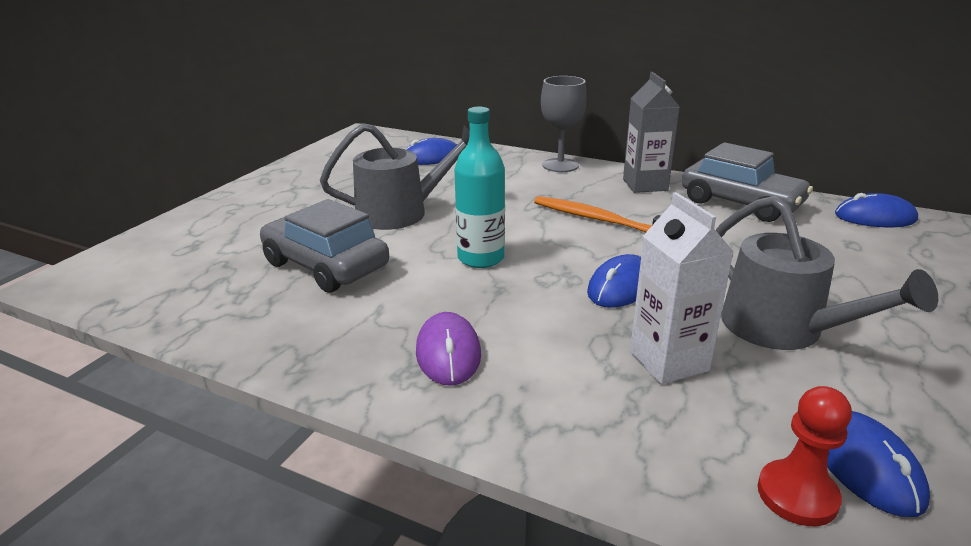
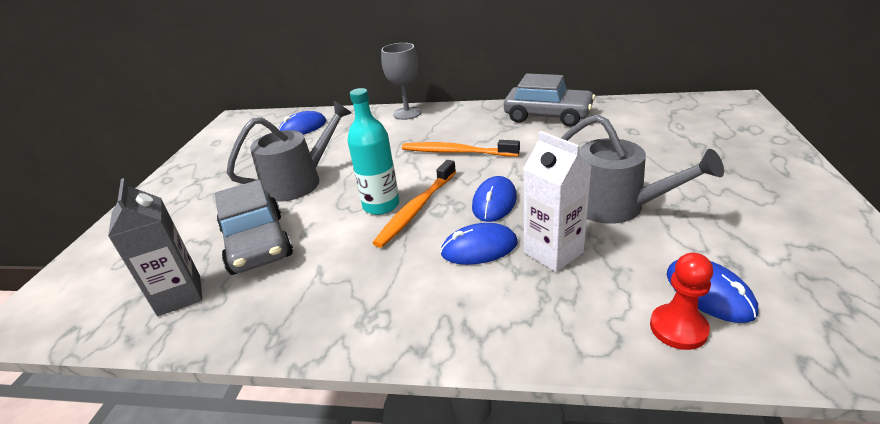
camera: 15 degrees left, 5 degrees up
(326, 265) = (257, 243): grey car -> grey car turned 135 degrees counterclockwise
(448, 353) = (391, 292): purple mouse -> none
(521, 271) = (417, 209): none -> orange toothbrush
(645, 185) = (476, 116): grey carton -> grey carton (179, 295)
(875, 217) = (637, 107): blue mouse -> blue mouse (479, 248)

